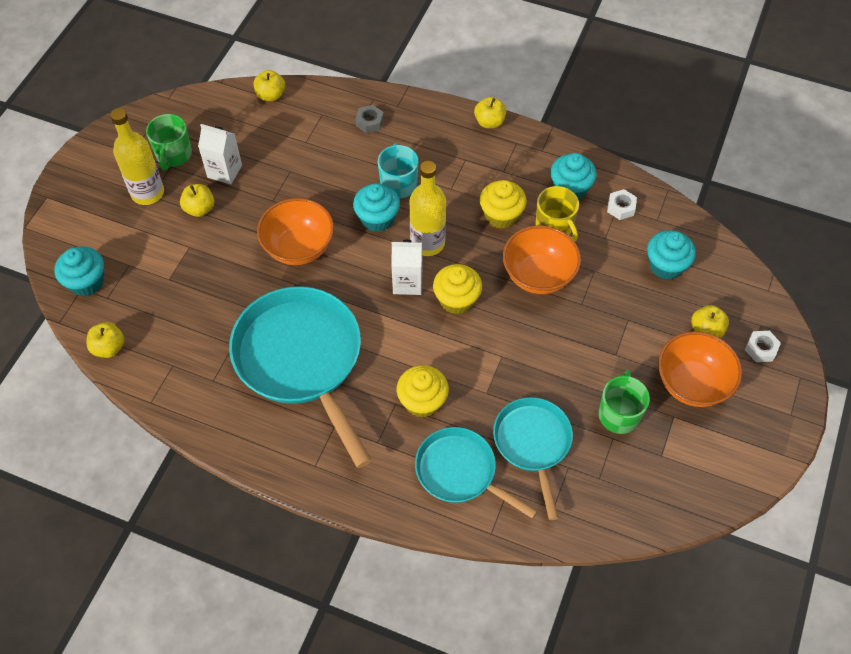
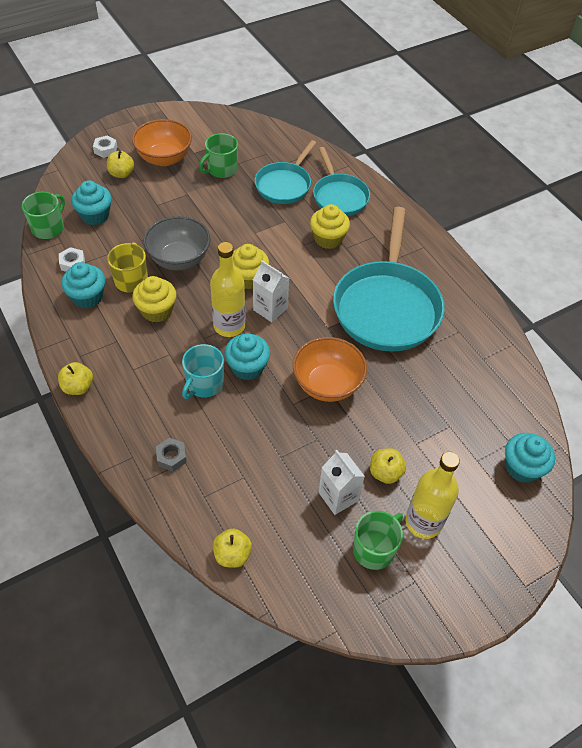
camera: 145 degrees left, 5 degrees down
(109, 348) = (527, 400): yellow apple -> none
(538, 275) = (179, 259): orange bowl -> grey bowl
(686, 224) = (48, 228): none -> green mug

